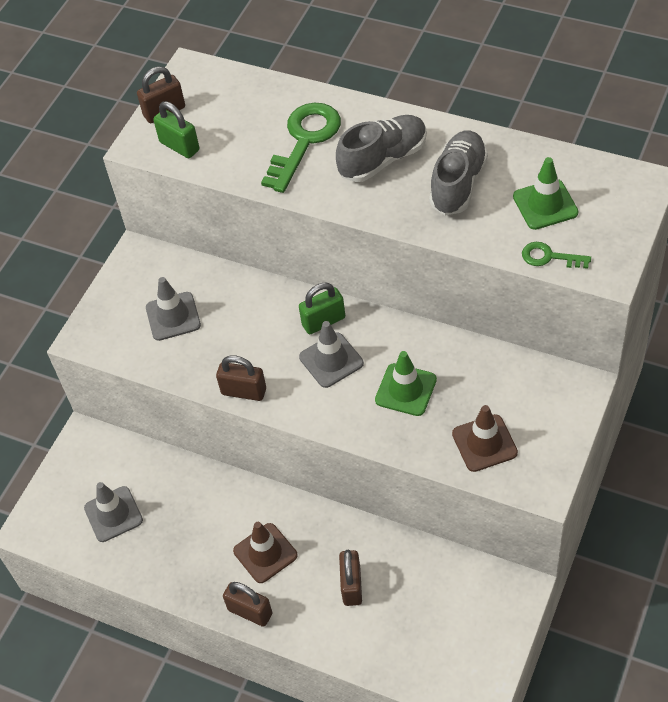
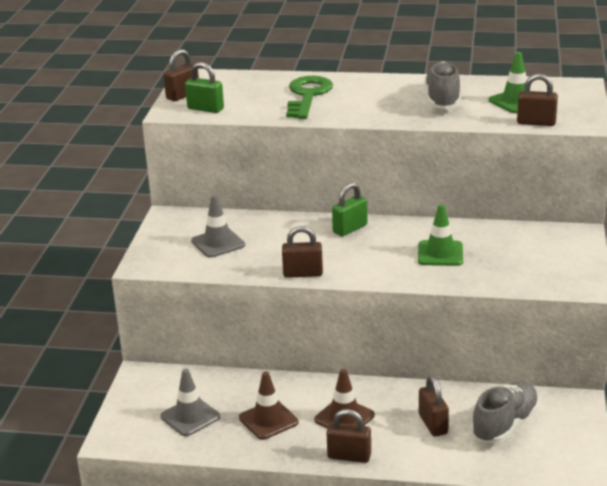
camera: 20 degrees left, 25 degrees down
(331, 360) = (368, 247): grey traffic cone -> none
(383, 159) = (376, 97): grey shoe -> grey shoe (505, 425)
(484, 443) = (522, 271): brown traffic cone -> brown traffic cone (268, 420)
(549, 257) = (536, 123): green key -> brown padlock

